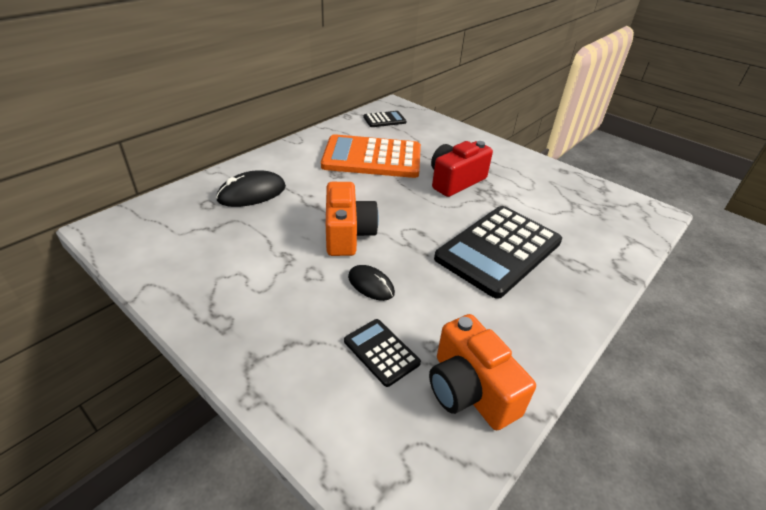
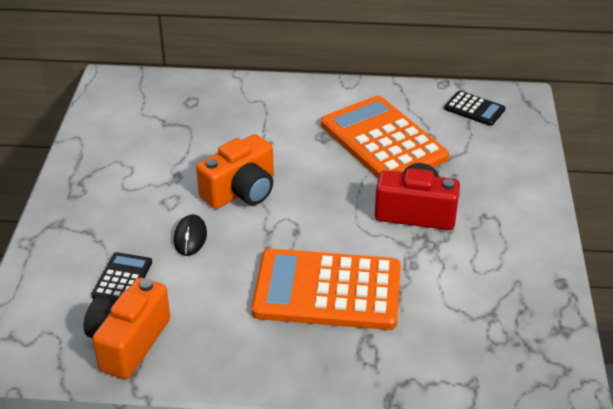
camera: 55 degrees right, 0 degrees up
(252, 193) = (233, 112): black mouse -> none
(498, 250) = (327, 290): black calculator -> orange calculator

